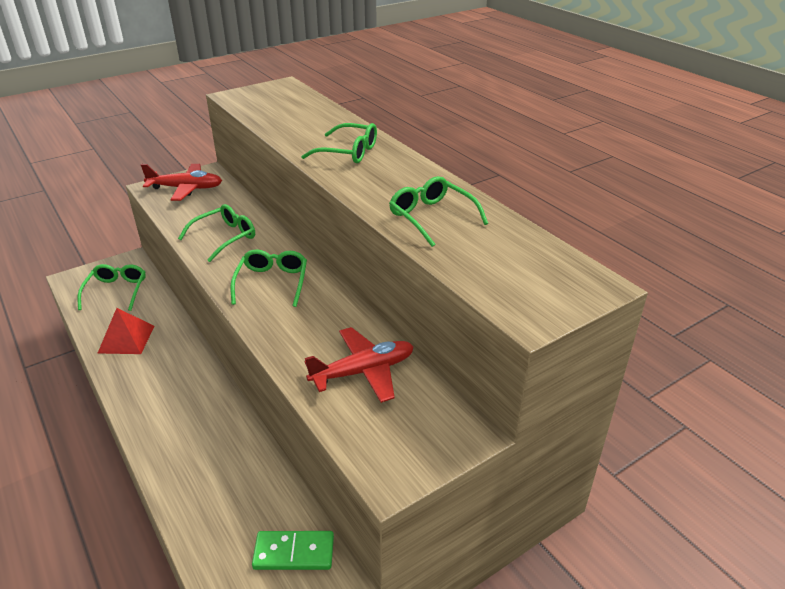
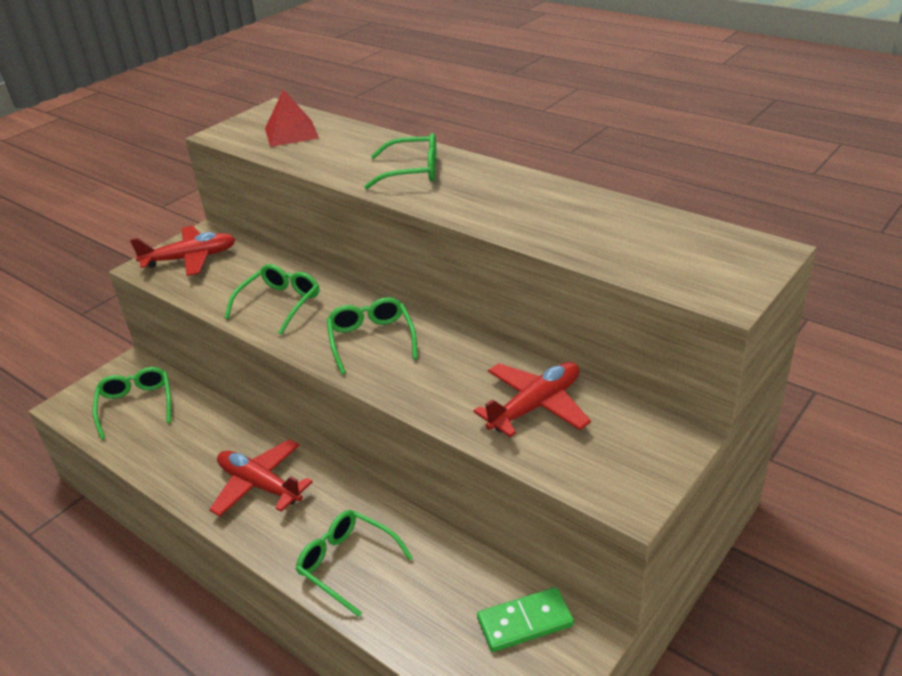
camera: 15 degrees left, 0 degrees up
(126, 339) = (186, 456): red pyramid -> red pyramid (291, 133)
(163, 376) = (260, 485): none -> red plane
(431, 217) = (556, 221): green glasses -> green glasses (347, 564)

